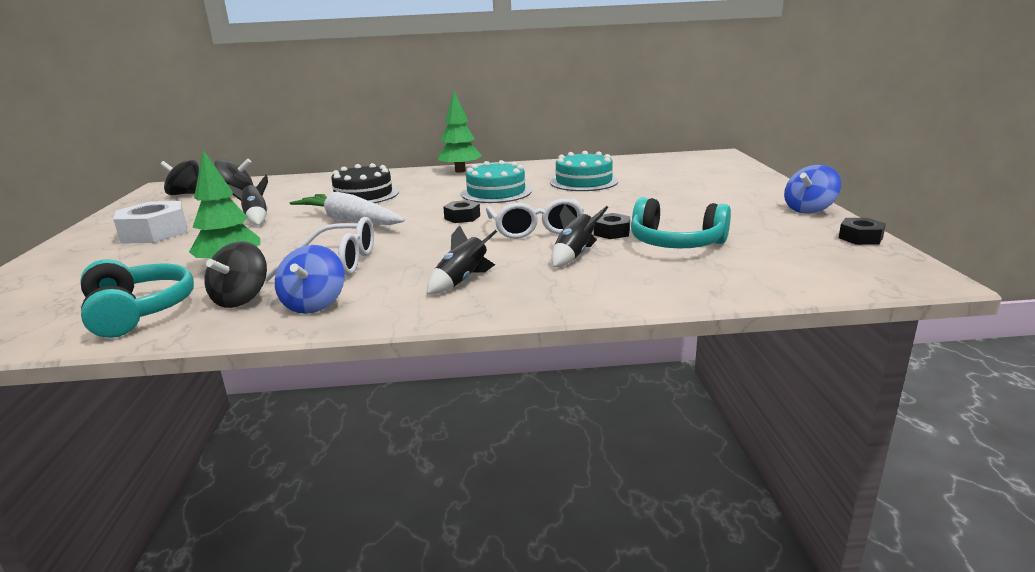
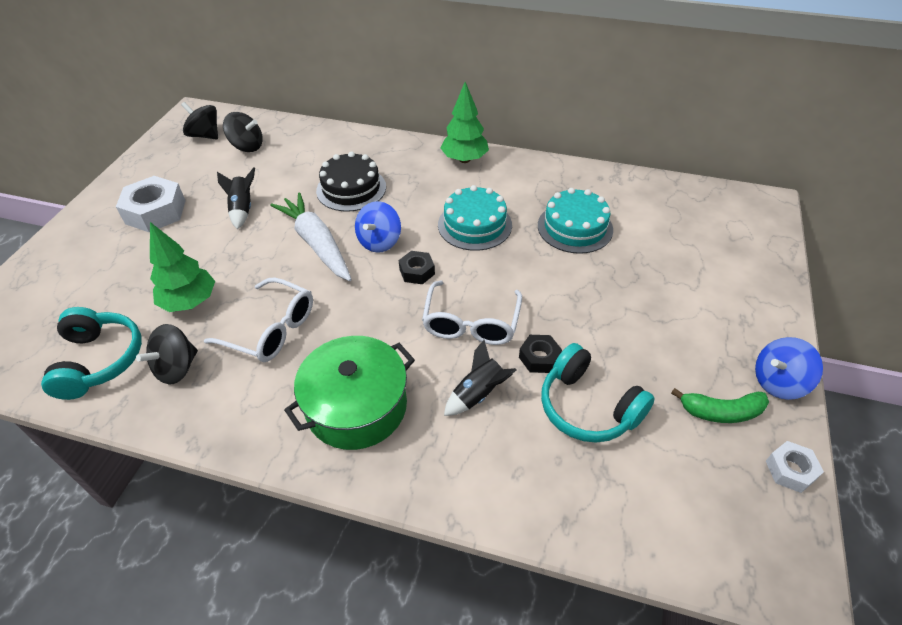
camera: 20 degrees right, 25 degrees up
(314, 304) = (225, 401): blue spinning top -> blue spinning top (379, 242)
(462, 281) = (356, 406): black rocket -> green pot
(782, 227) = (721, 412): none -> green banana
(860, 238) = (790, 470): black nut -> white nut

